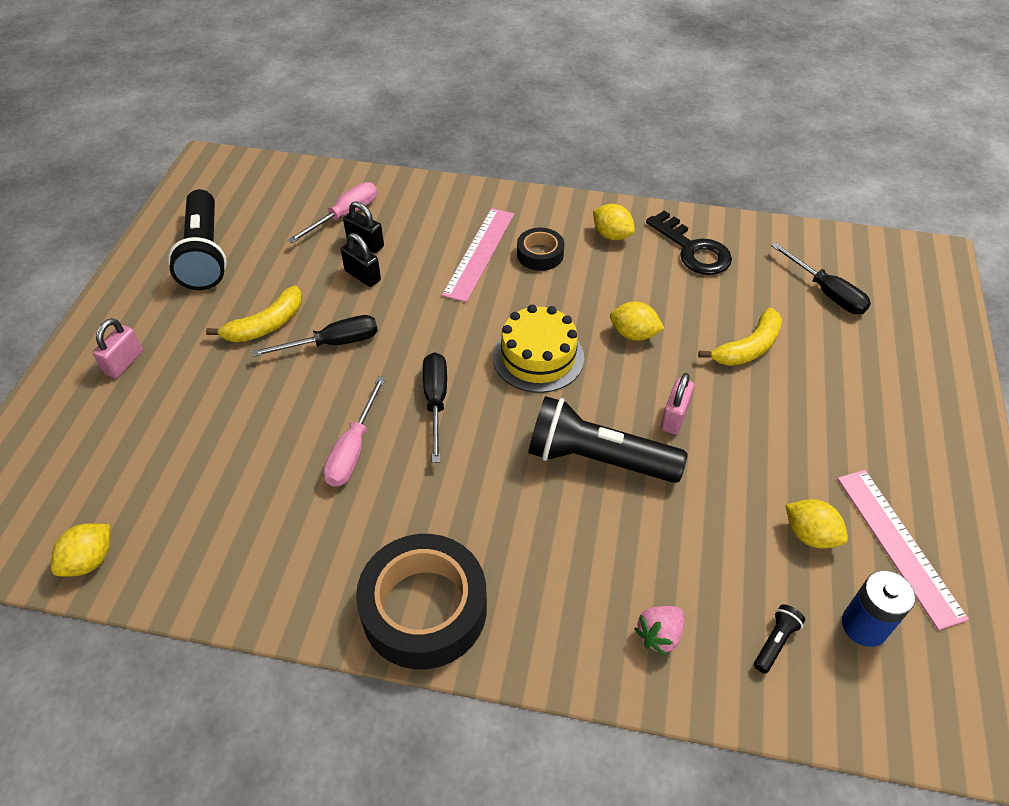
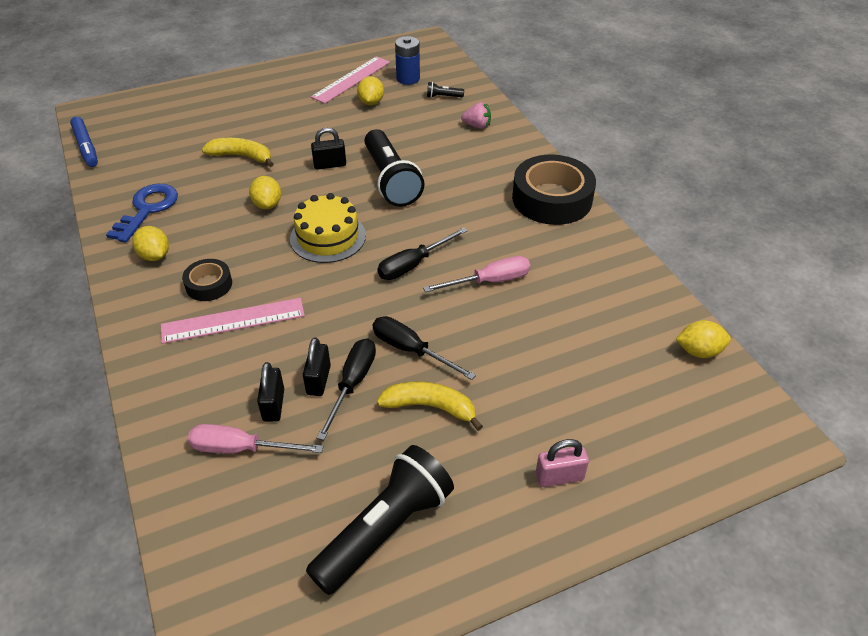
camera: 125 degrees left, 5 degrees down
(611, 235) = (155, 256): yellow lemon -> yellow lemon turned 45 degrees counterclockwise
(674, 417) = (330, 165): pink padlock -> black padlock
(693, 250) = (147, 209): black key -> blue key
(826, 292) = (159, 142): black screwdriver -> black screwdriver (352, 384)
(849, 238) = (86, 147): none -> blue marker

